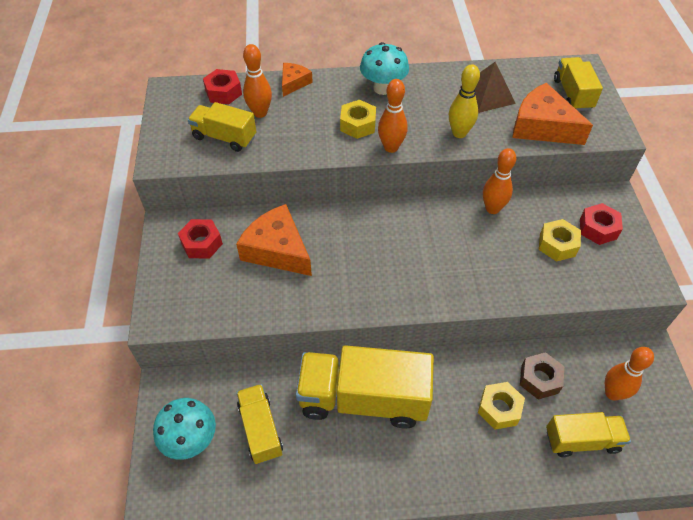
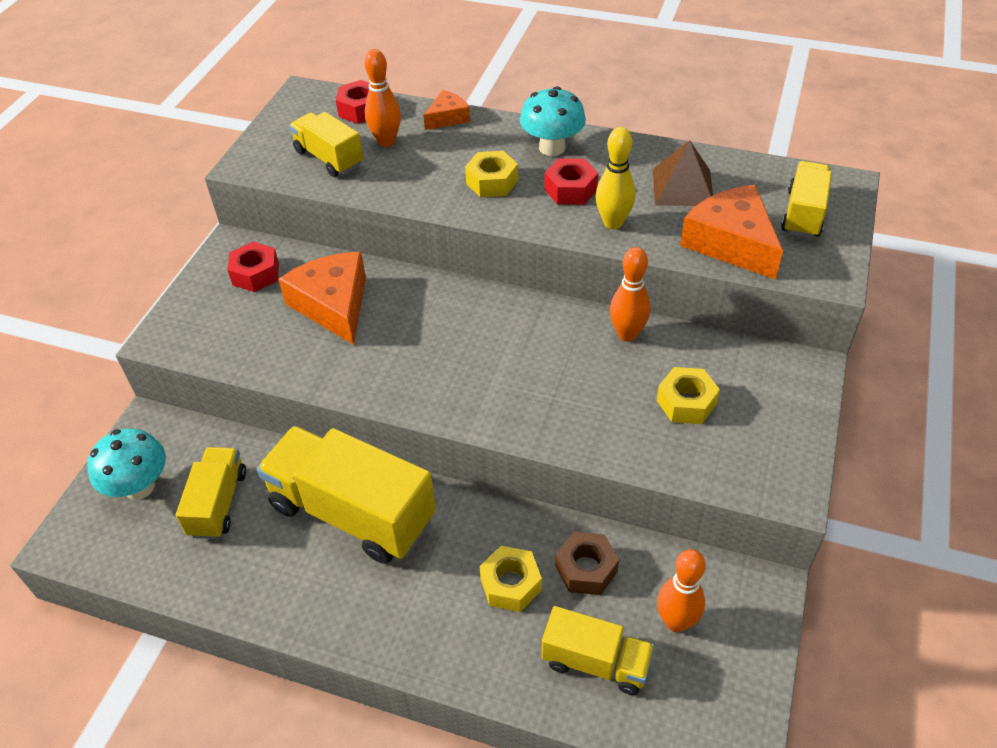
camera: 25 degrees right, 5 degrees down
(391, 147) = (515, 217): orange bowling pin -> none
(598, 229) = (757, 400): red nut -> red nut (570, 190)

